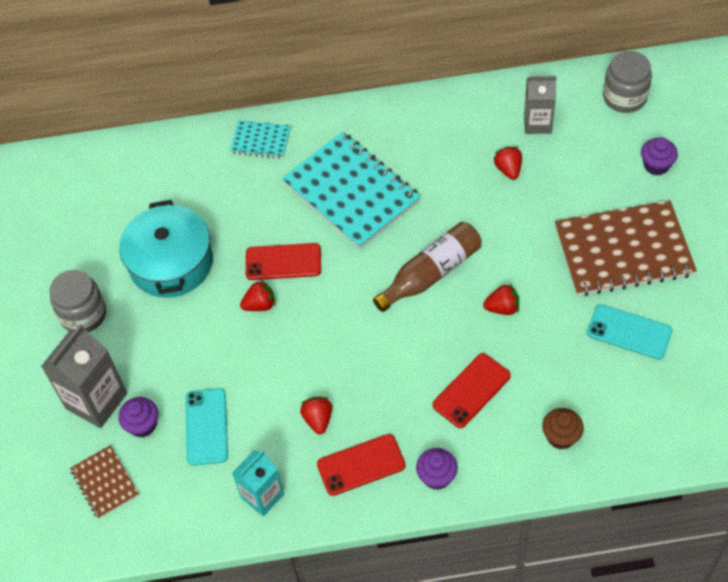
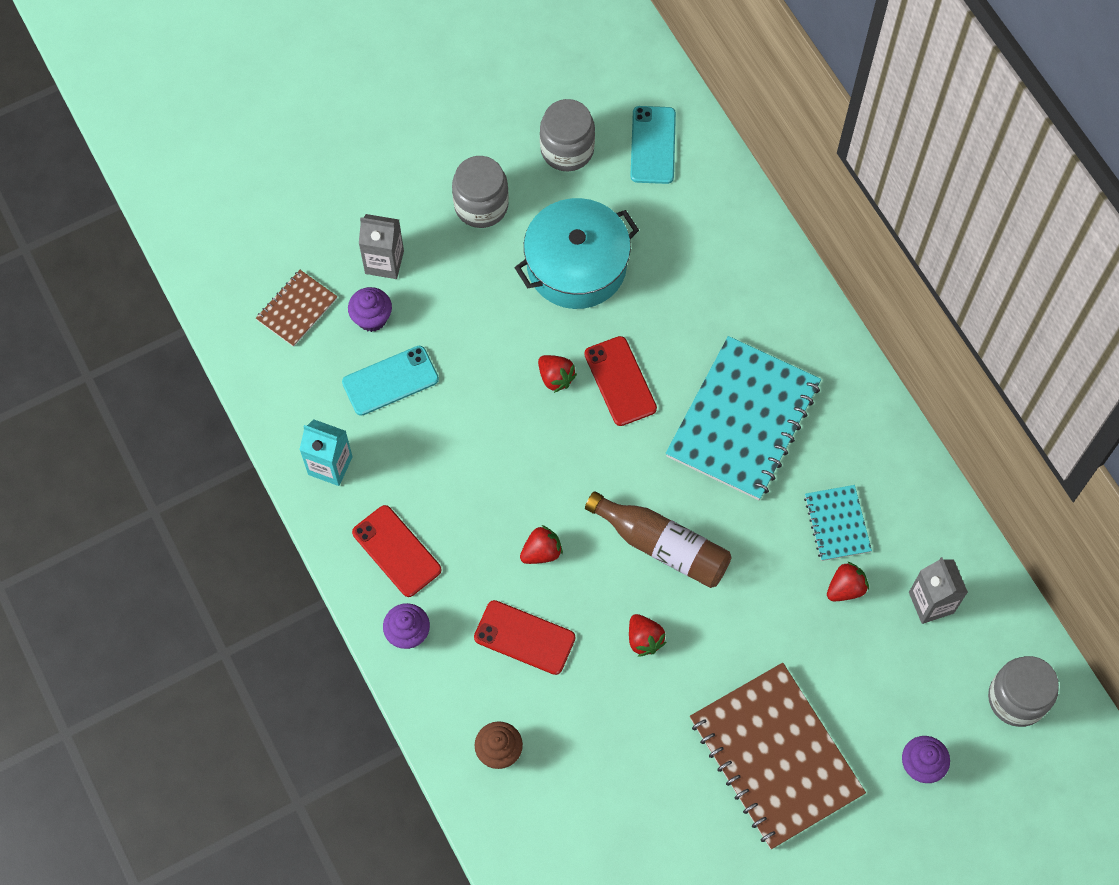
camera: 65 degrees right, 10 degrees up
(67, 240) = (567, 149): none -> grey jar
(96, 401) = (384, 262): grey carton -> grey carton, size x0.66
(260, 141) = (778, 294): turquoise notebook -> turquoise notebook (837, 524)
(318, 419) = (435, 489): red strawberry -> red strawberry (541, 552)
(629, 332) = (662, 792): turquoise phone -> turquoise phone (653, 145)

